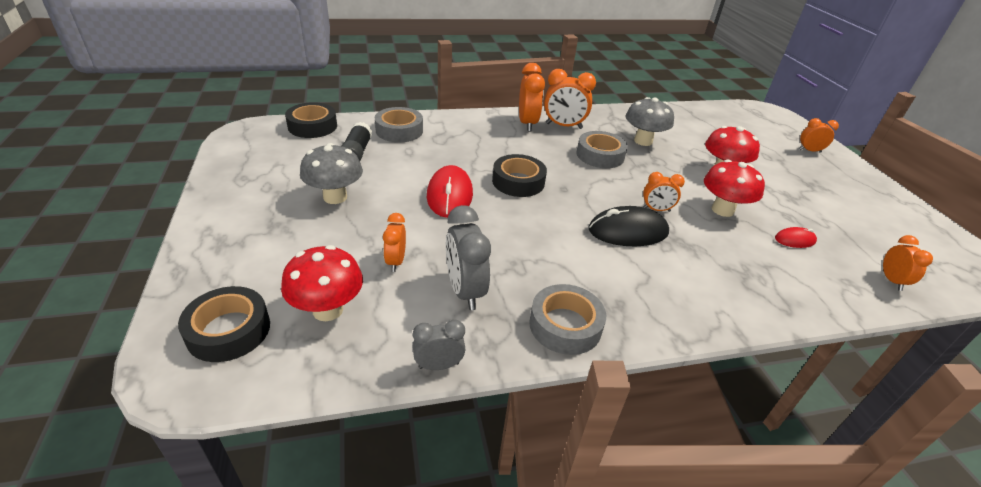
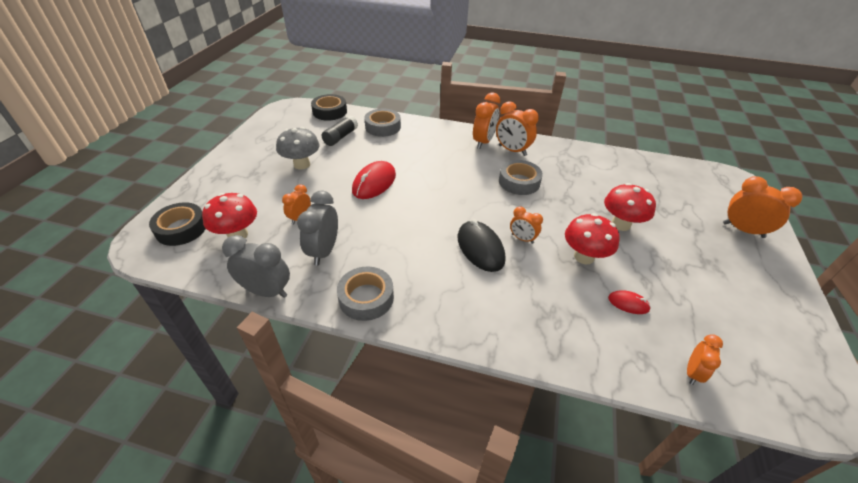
camera: 30 degrees right, 5 degrees up
(438, 365) = (267, 291): grey clock -> grey clock, size x1.66
(518, 181) = (432, 186): black tape -> none
(628, 231) = (480, 248): black mouse -> black mouse turned 45 degrees clockwise
(643, 141) = (571, 179): grey mushroom -> none
(809, 151) = (743, 230): orange clock -> orange clock, size x1.66

